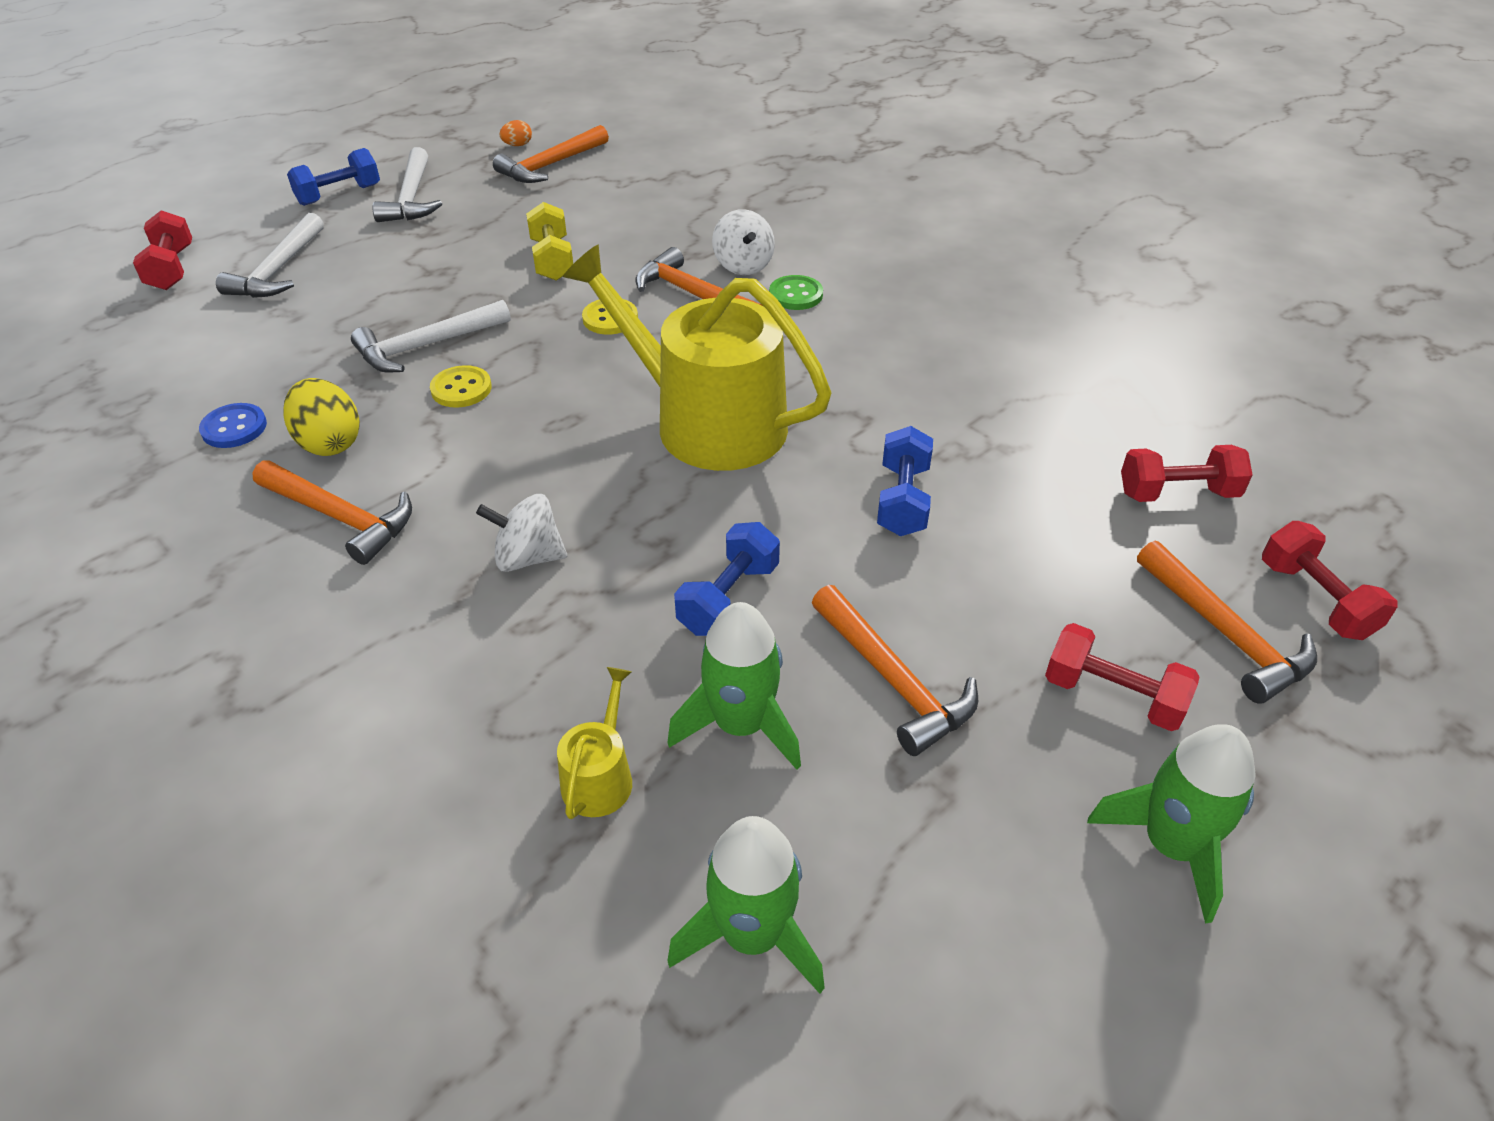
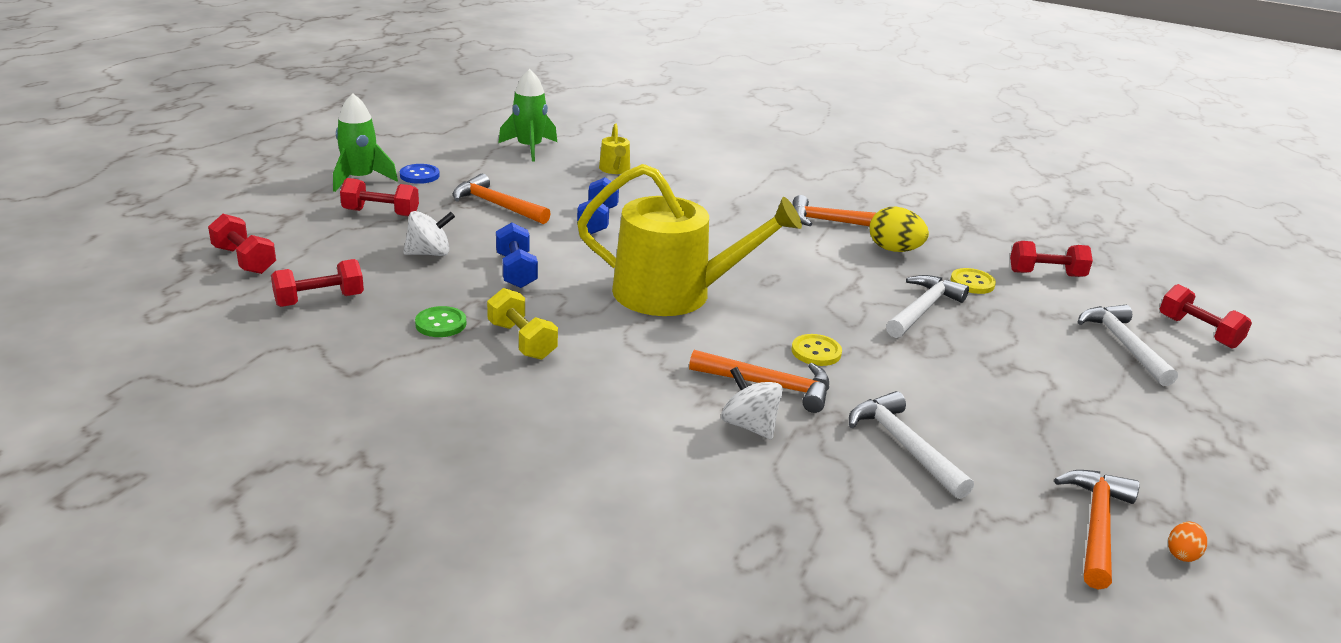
camera: 155 degrees right, 15 degrees down
(194, 365) = (1046, 274): none -> red dumbbell
(234, 428) = (959, 249): blue button -> blue button (419, 175)
(339, 195) = (1223, 430): blue dumbbell -> none
(411, 198) = (1156, 441): white hammer -> white hammer (904, 446)
(461, 389) = (860, 287): yellow button -> yellow button (972, 283)
(528, 557) = (717, 221): white spinning top -> white spinning top (429, 253)
(552, 260) = (928, 397): yellow dumbbell -> yellow dumbbell (521, 341)
(741, 725) = (564, 186): green rocket -> none
(796, 295) = (676, 402): green button -> green button (441, 324)
(1225, 633) = (310, 240): orange hammer -> none

